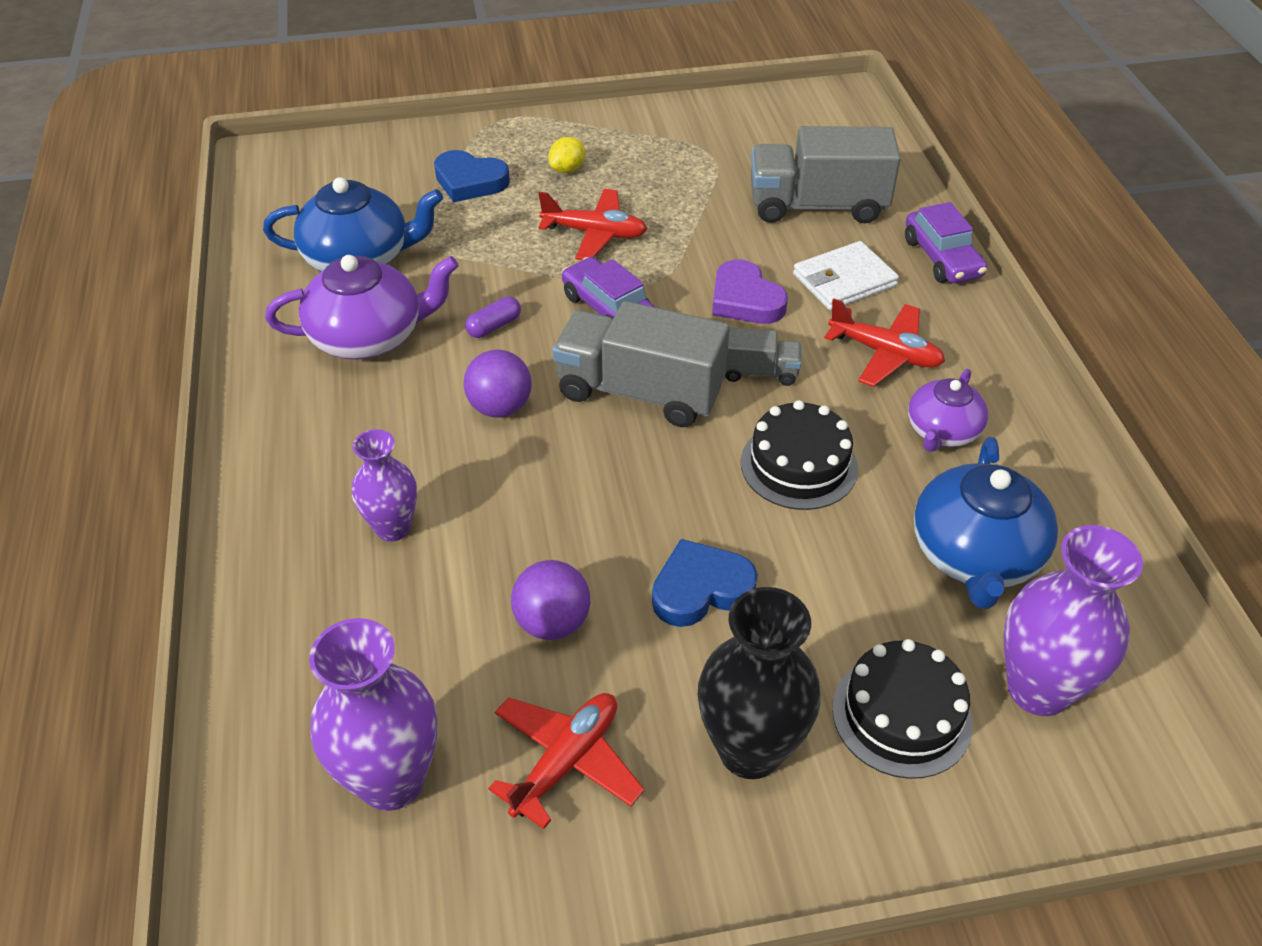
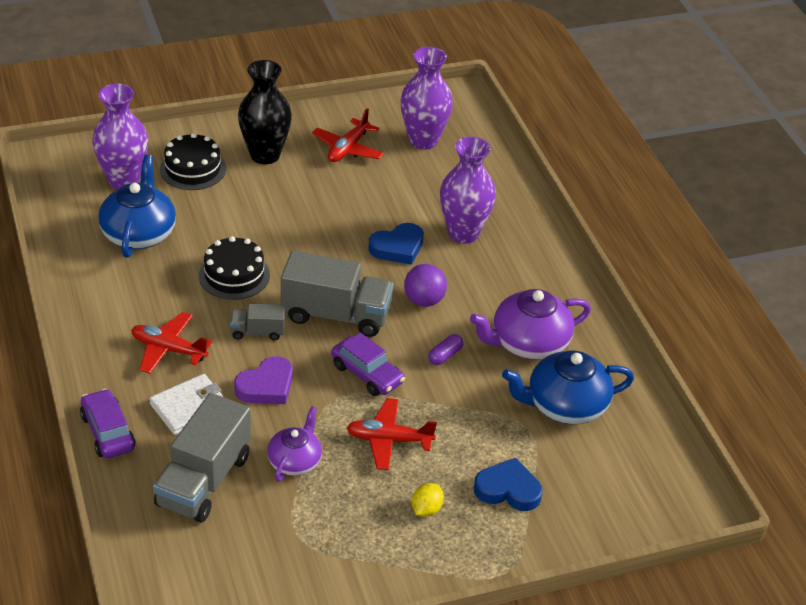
camera: 170 degrees right, 5 degrees down
(393, 528) = (463, 233): purple vase -> purple vase, size x1.59
(552, 622) = (365, 196): purple ball -> none
(701, 589) = (290, 213): blue heart -> blue heart (397, 247)
(745, 300) = (266, 386): purple heart -> purple heart turned 90 degrees clockwise
(817, 205) = (203, 481): grey truck -> grey truck turned 120 degrees clockwise
(942, 431) = (141, 299): purple teapot -> purple teapot (295, 461)

